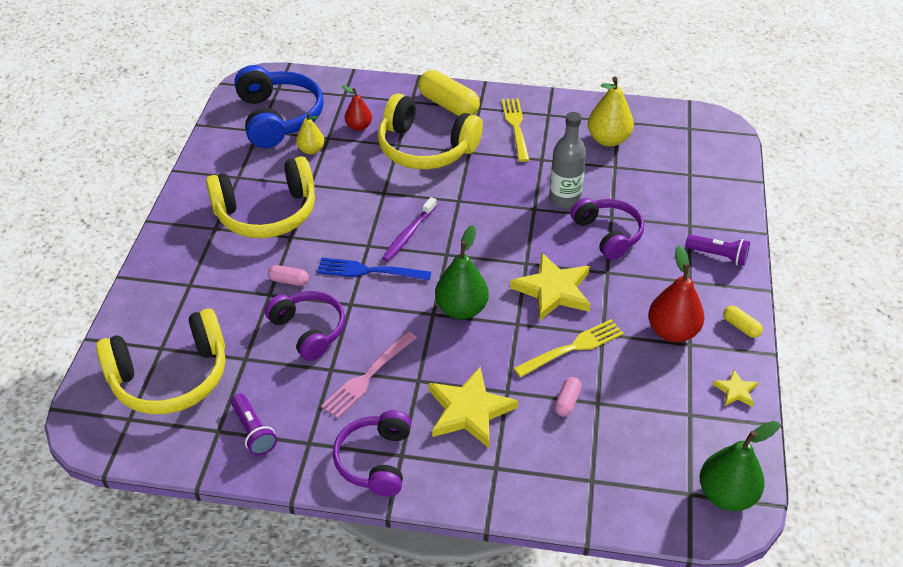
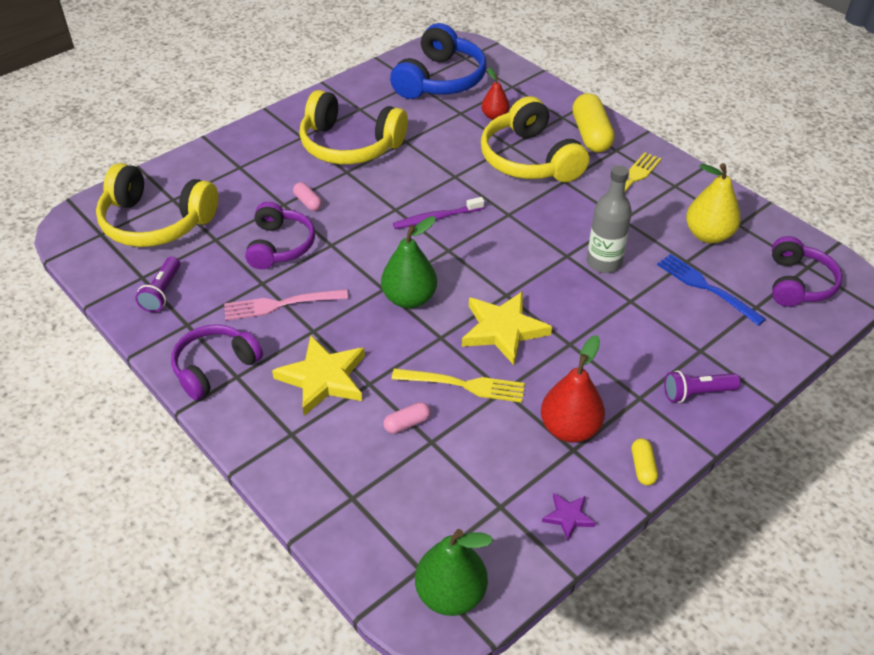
camera: 40 degrees right, 0 degrees up
(311, 150) = (436, 116): yellow pear -> none
(369, 271) = (373, 228): blue fork -> blue fork (706, 287)
(608, 234) = (609, 313): purple headphones -> purple headphones (798, 283)
(718, 256) = (697, 393): purple flashlight -> purple flashlight turned 105 degrees clockwise
(735, 391) = (568, 517): yellow star -> purple star

